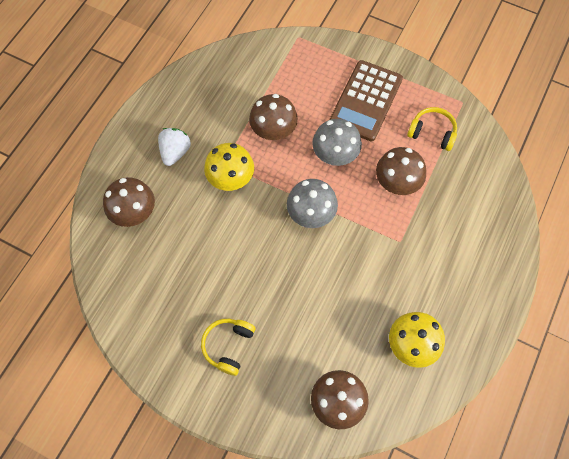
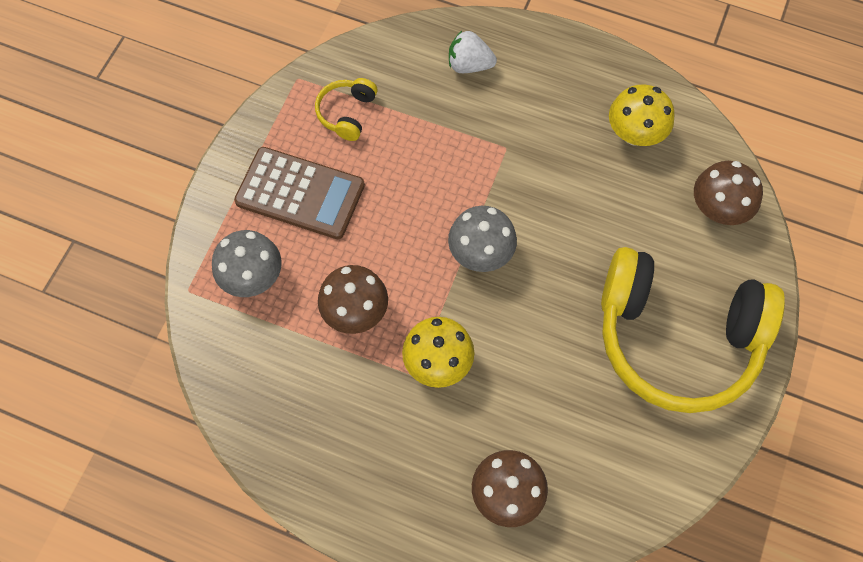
camera: 95 degrees left, 0 degrees up
(175, 152) = (401, 448): white strawberry -> white strawberry (469, 65)
(228, 346) = (676, 338): yellow headphones -> yellow headphones, size x2.46
(335, 154) = (389, 228): grey mushroom -> grey mushroom (252, 277)
(397, 182) = (424, 152): brown mushroom -> none

